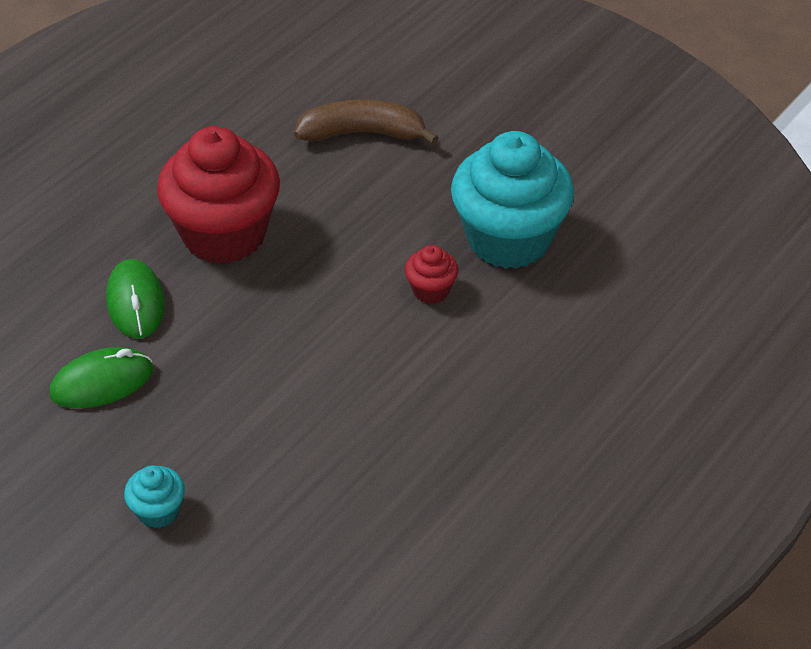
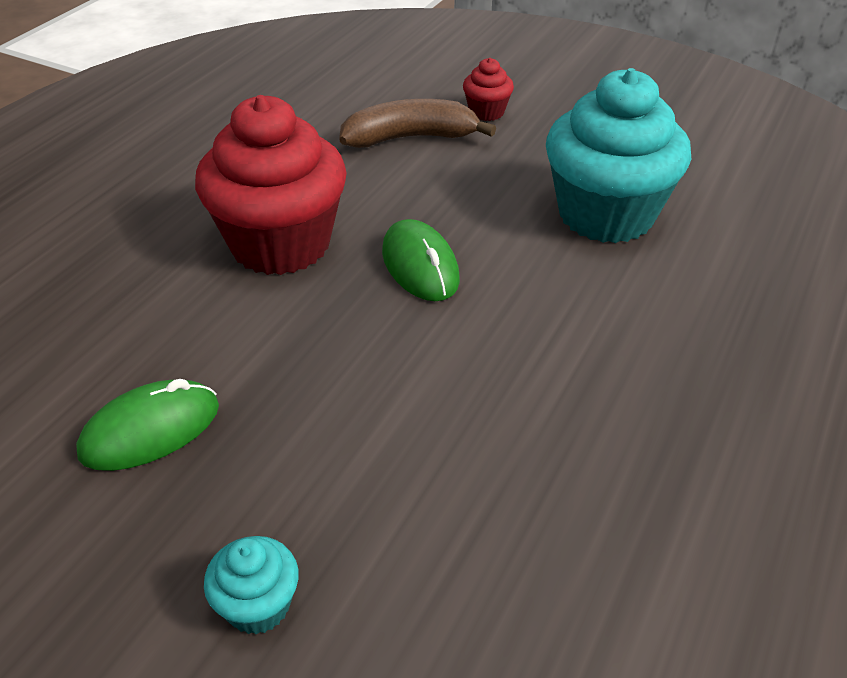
camera: 10 degrees left, 5 degrees down
(135, 302) = (184, 328): green mouse -> green mouse (420, 266)
(431, 290) = (541, 274): red cupcake -> red cupcake (486, 112)

